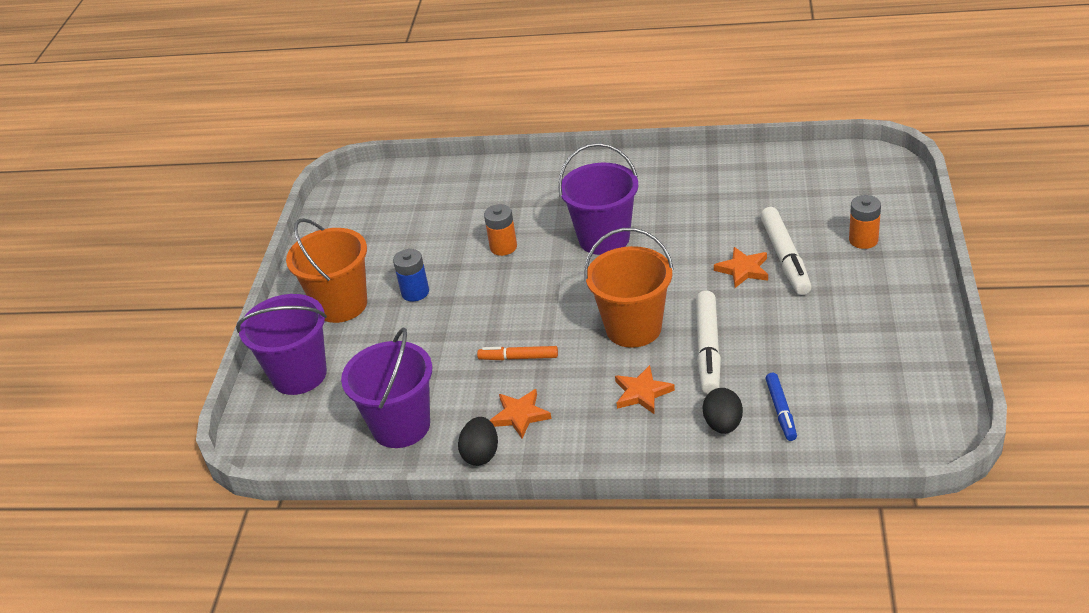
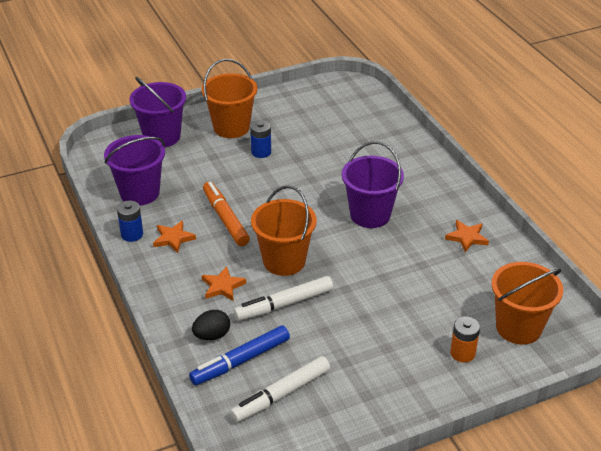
camera: 55 degrees right, 0 degrees up
(481, 454) = (132, 234): black egg -> blue battery
(503, 247) = (330, 172): orange battery -> none
(518, 358) = (225, 219): orange marker -> orange marker, size x1.65
(743, 270) = (381, 296): orange star -> orange star (467, 237)
(781, 411) = (240, 361): blue marker -> blue marker, size x1.65
(785, 258) = (410, 314): white marker -> white marker (281, 395)
(848, 192) = (518, 327): none -> orange bucket

